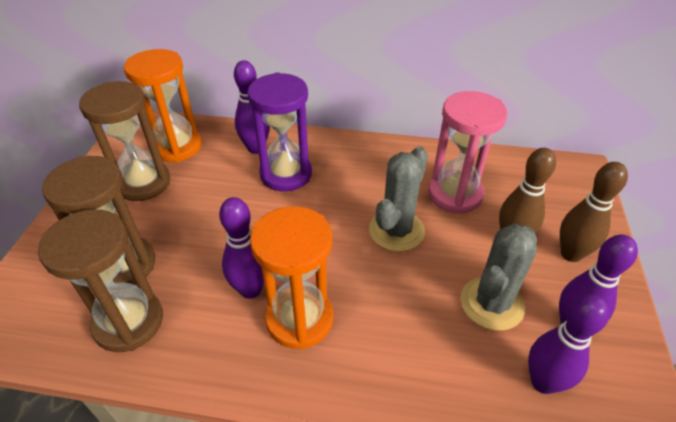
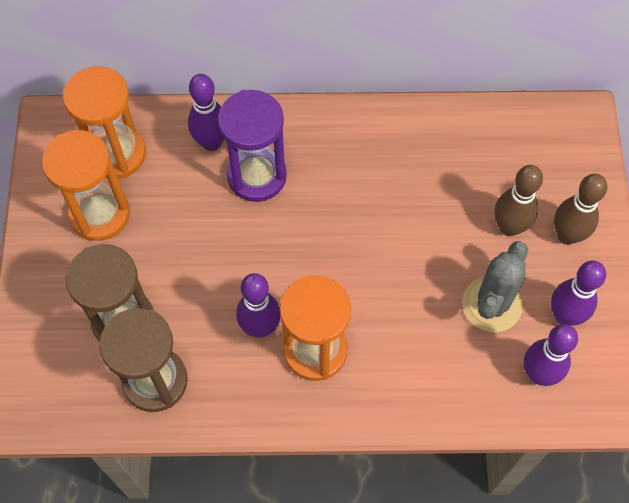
camera: 10 degrees left, 20 degrees up
(143, 183) = (99, 214): brown hourglass -> orange hourglass
(396, 231) = (391, 234): grey cactus -> none
(455, 194) = (447, 176): pink hourglass -> none

